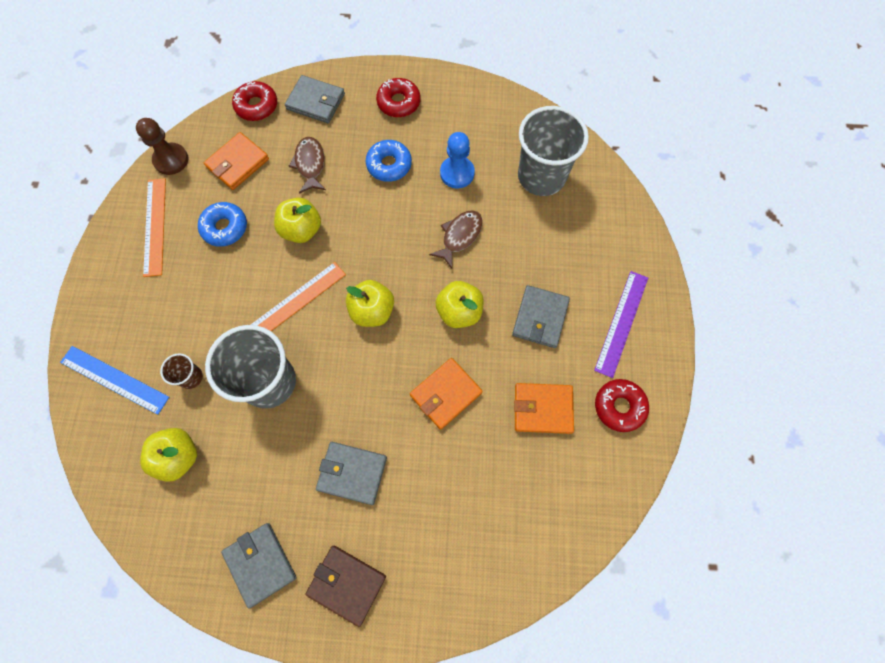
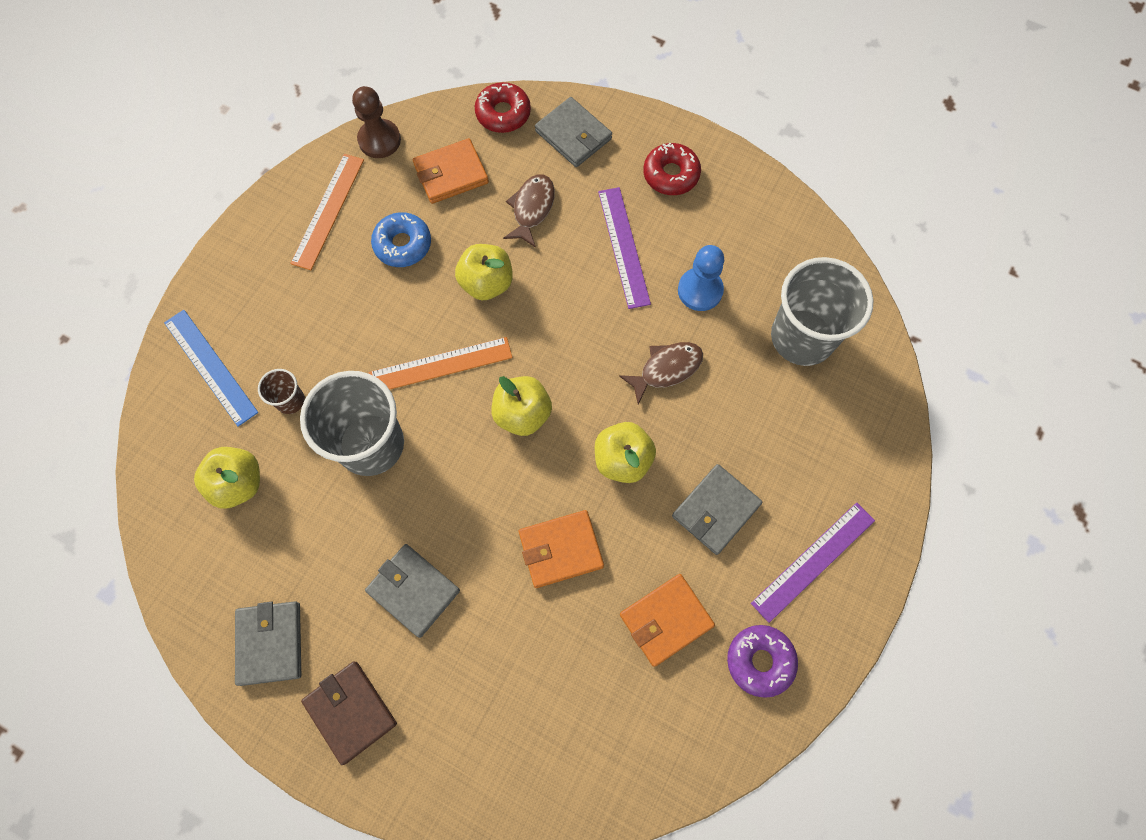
camera: 25 degrees right, 0 degrees up
(389, 165) = (623, 247): blue donut -> purple ruler
(543, 409) = (666, 620): orange wallet -> orange wallet turned 60 degrees counterclockwise
(619, 406) = (760, 661): red donut -> purple donut

